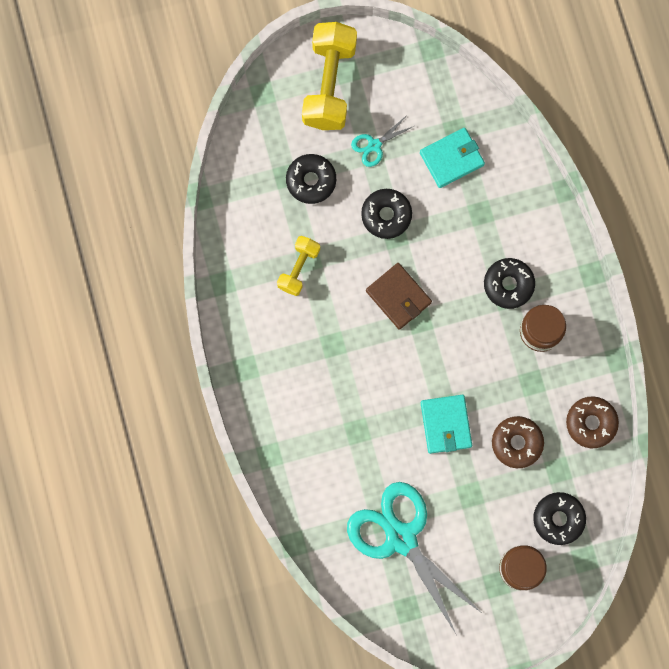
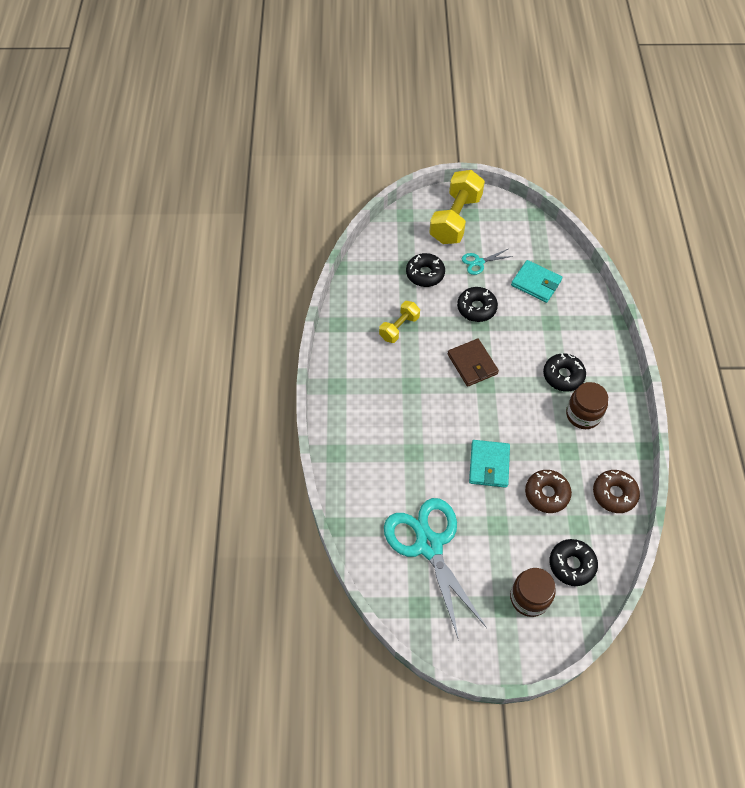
camera: 15 degrees right, 20 degrees down
(451, 159) = (536, 283): turquoise wallet -> turquoise wallet turned 45 degrees clockwise

